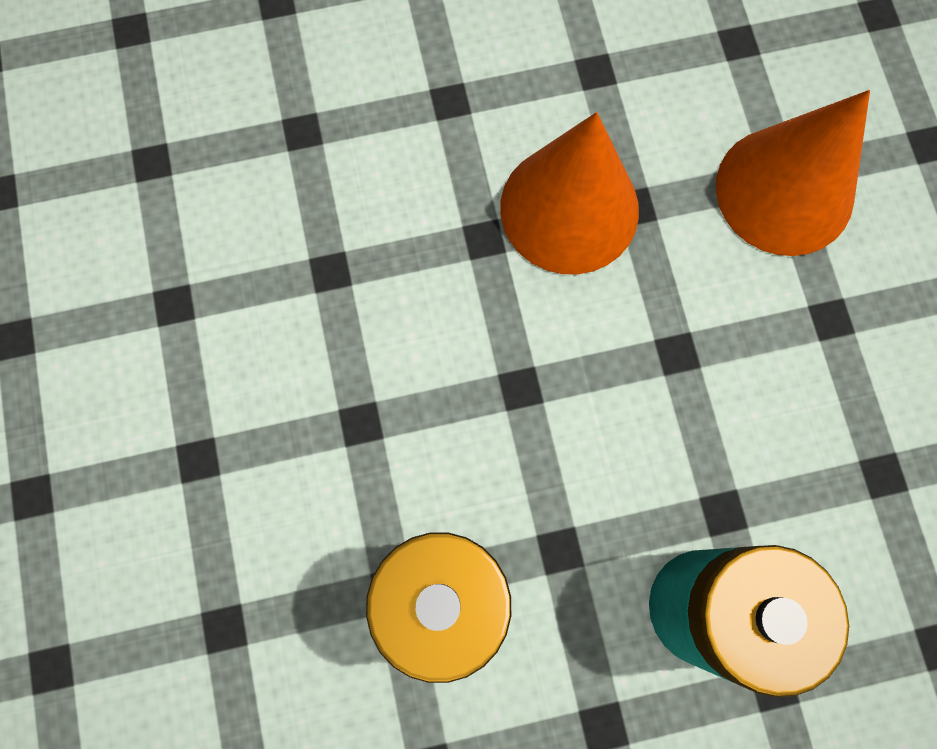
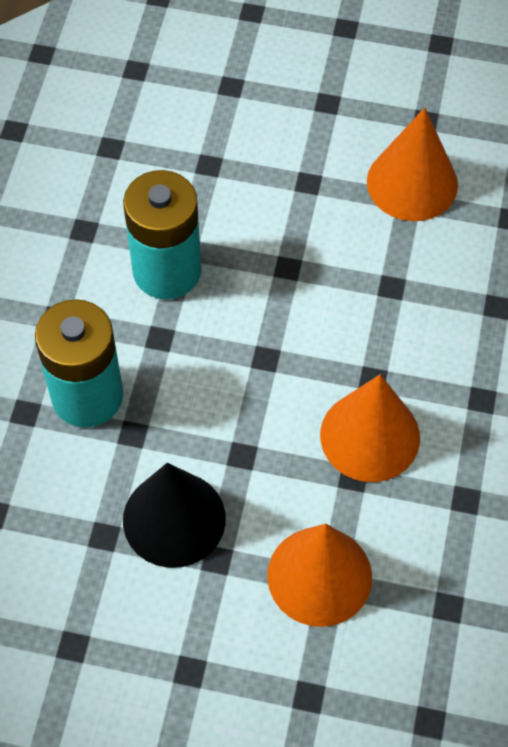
camera: 115 degrees right, 15 degrees down
(140, 312) = (412, 183): none -> orange cone
(812, 396) = (174, 519): none -> black cone

